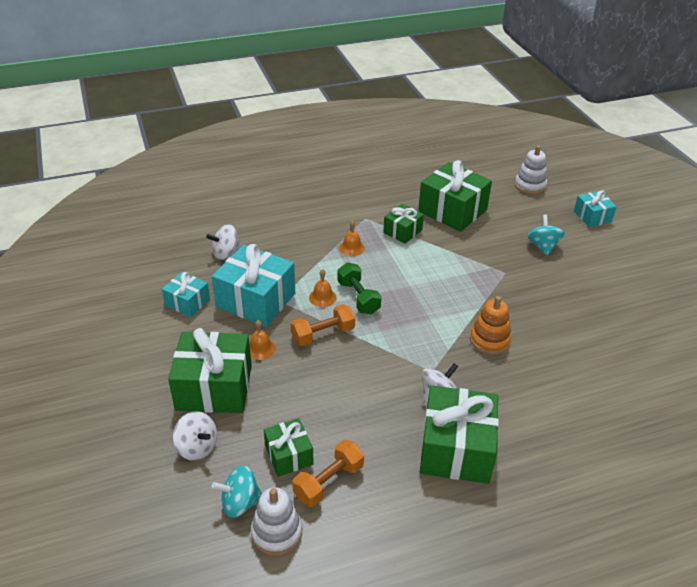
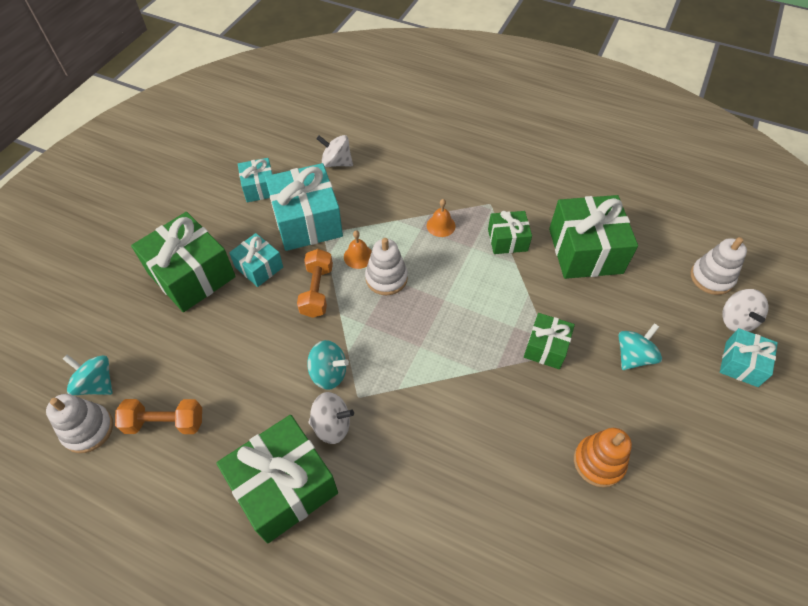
camera: 45 degrees right, 15 degrees up
(197, 447) = (126, 315): white spinning top -> white spinning top (736, 320)
(260, 348) = (259, 267): orange bell -> turquoise gift
(289, 455) = (168, 375): green gift -> green gift (546, 347)
(323, 334) = (317, 291): orange dumbbell -> orange dumbbell turned 75 degrees clockwise
(358, 297) = (386, 278): green dumbbell -> white stacking toy
(396, 372) = (328, 373): none -> turquoise spinning top
(489, 340) = (445, 411): orange stacking toy -> orange stacking toy (598, 462)

